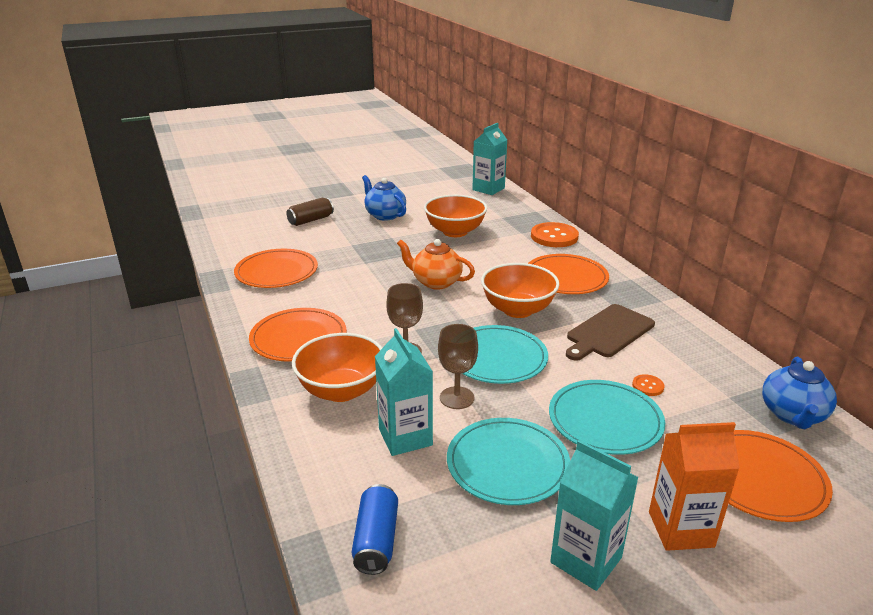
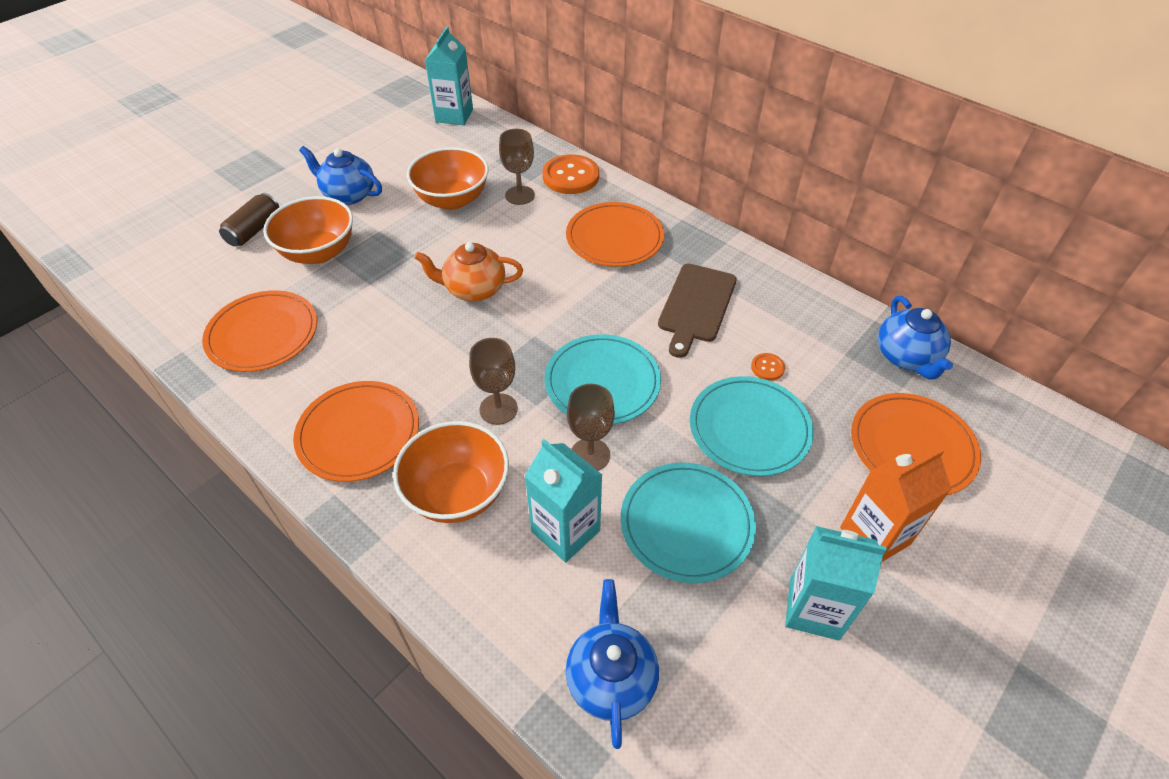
camera: 25 degrees left, 20 degrees up
(376, 540) = (611, 678): blue can -> blue teapot
(507, 239) = (520, 195): none -> brown goblet
(518, 310) = (588, 303): orange bowl -> orange bowl (318, 252)

